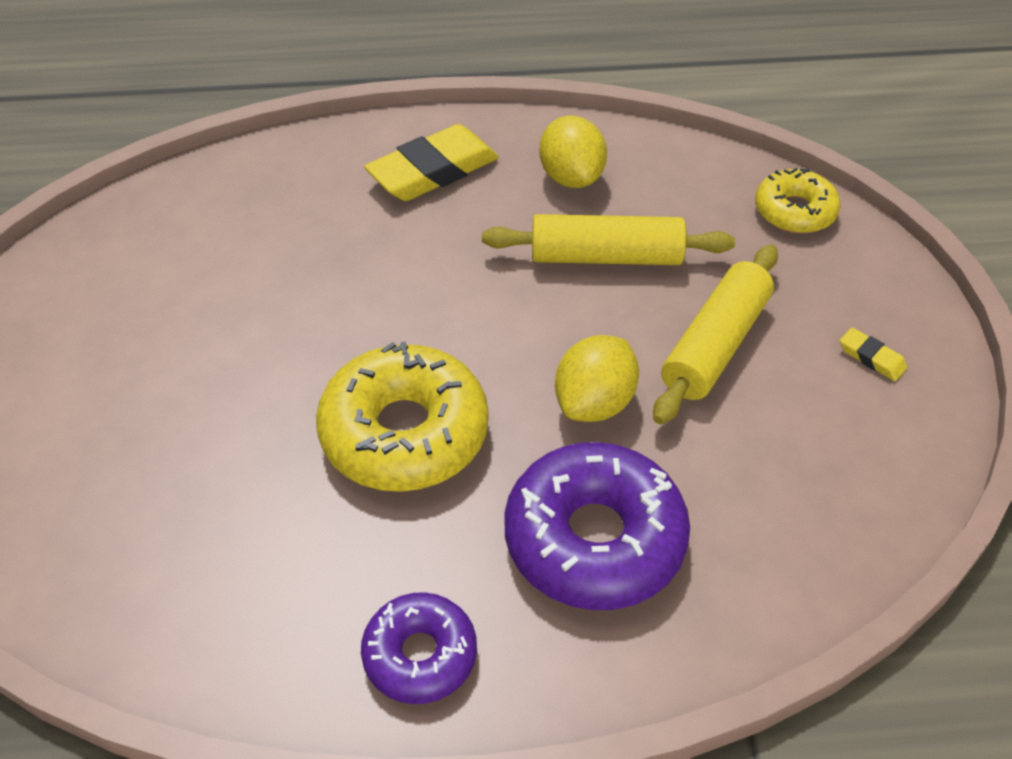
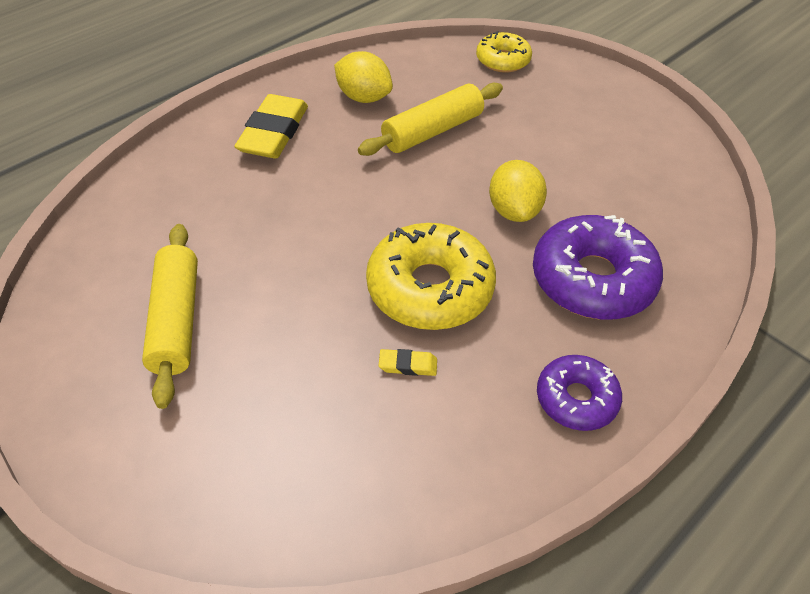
camera: 40 degrees left, 0 degrees up
(715, 345) = (540, 147): yellow rolling pin -> yellow rolling pin (176, 320)
(871, 358) = (617, 114): yellow eraser -> yellow eraser (408, 365)

